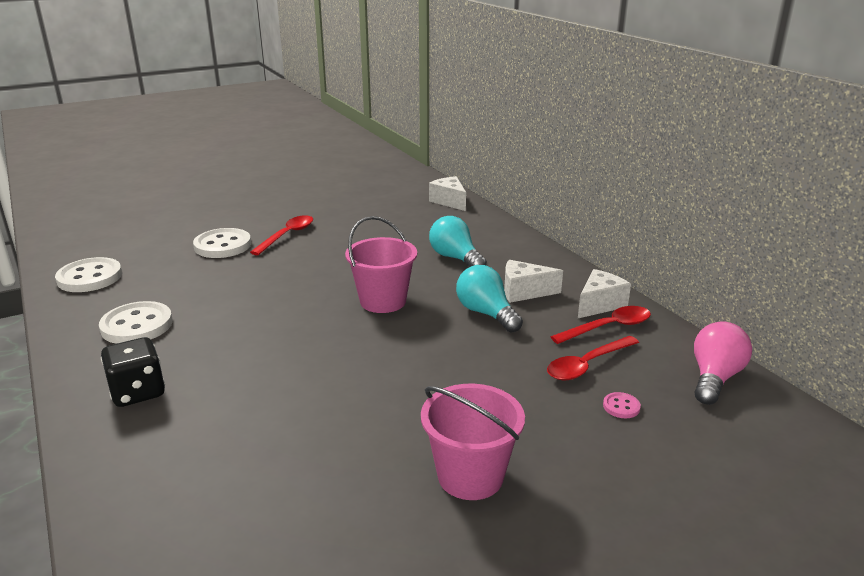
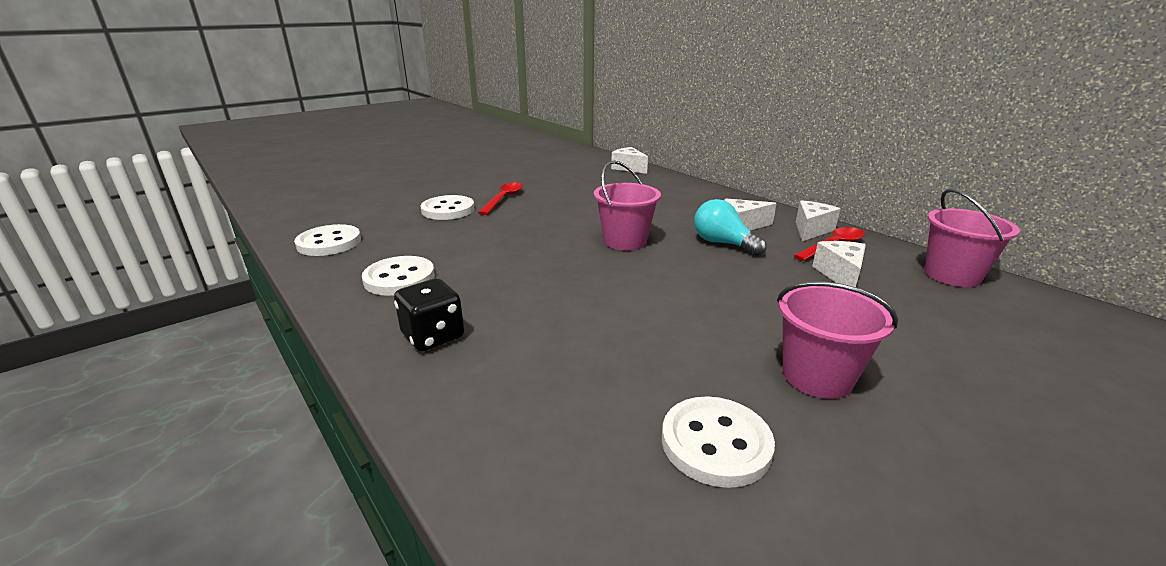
camera: 10 degrees left, 0 degrees up
(327, 527) = (715, 443): none -> white button
(455, 258) = (664, 206): turquoise light bulb -> none
(587, 365) = (840, 275): red spoon -> white cheese
(621, 406) = (898, 304): pink button -> none
(714, 378) = (952, 275): pink light bulb -> pink bucket

